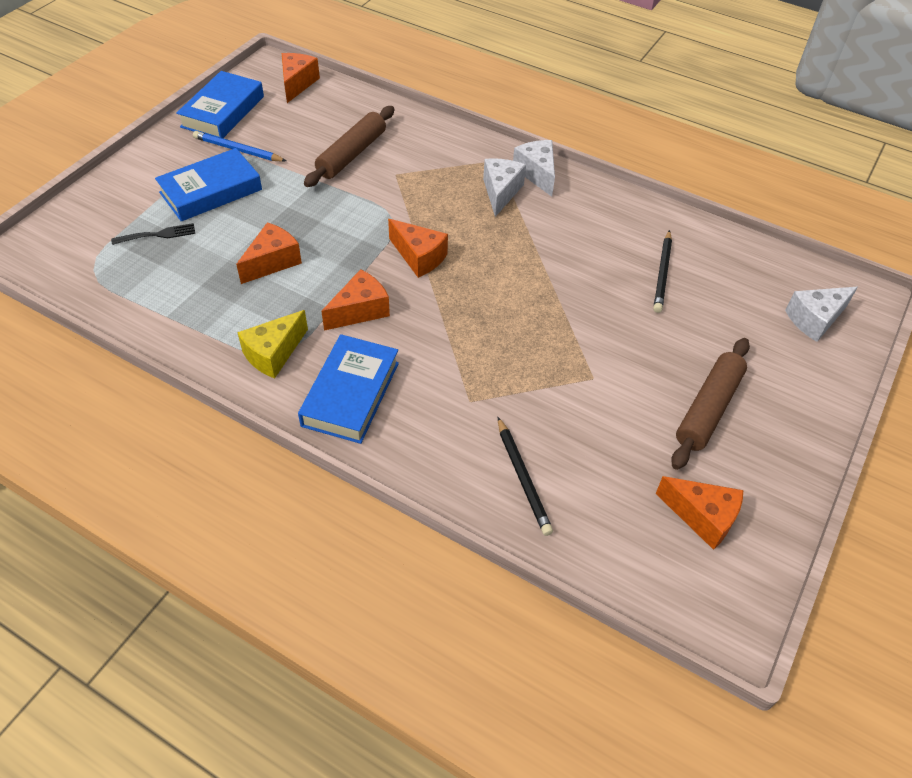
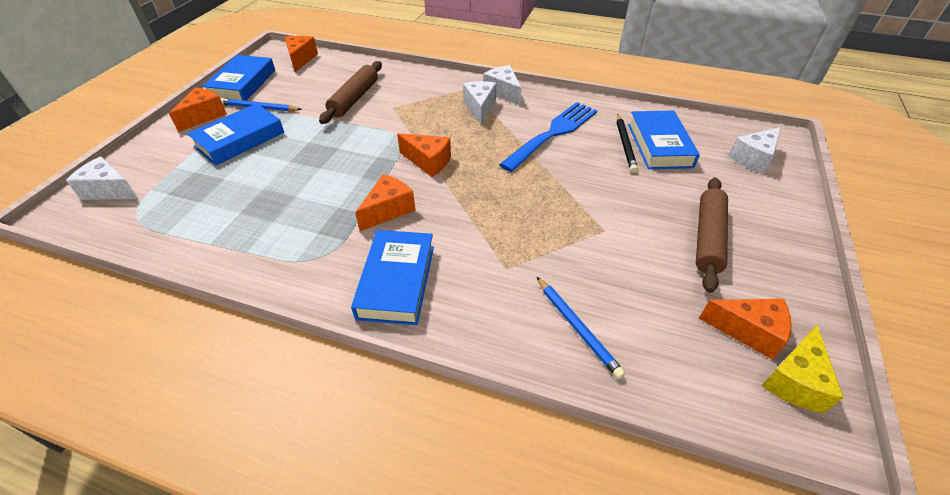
camera: 10 degrees left, 5 degrees down
(68, 234) = (110, 190): none -> white cheese
(158, 235) = (195, 178): black fork -> none
(272, 262) = (302, 184): orange cheese -> orange cheese (204, 116)
(273, 354) = (317, 259): yellow cheese -> yellow cheese (794, 380)
(523, 478) = (577, 328): black pencil -> blue pencil
(579, 243) = (553, 133): none -> blue fork
(705, 281) = (659, 145): none -> blue book

